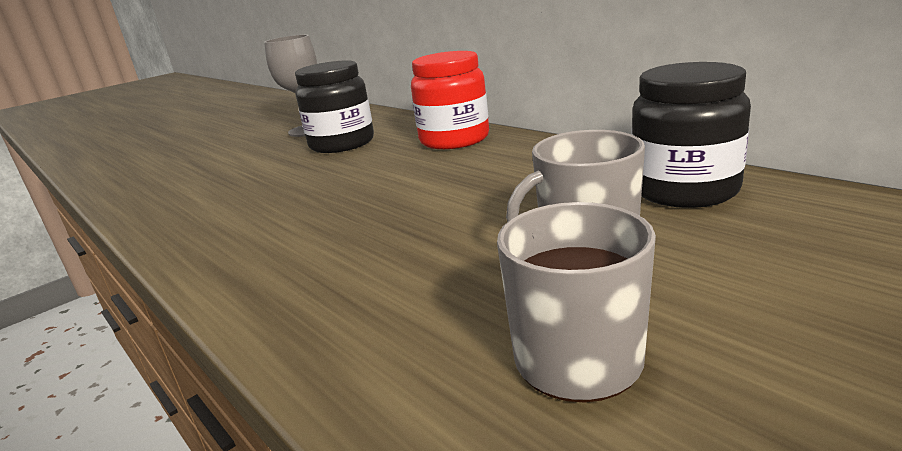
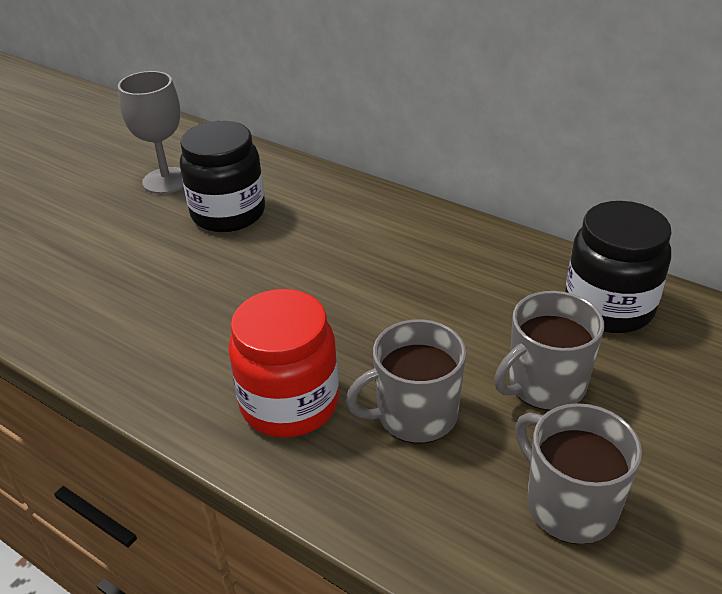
camera: 15 degrees left, 15 degrees up
(423, 267) = (415, 415): none -> grey mug
(454, 140) = (361, 213): red jar -> red jar (289, 403)

